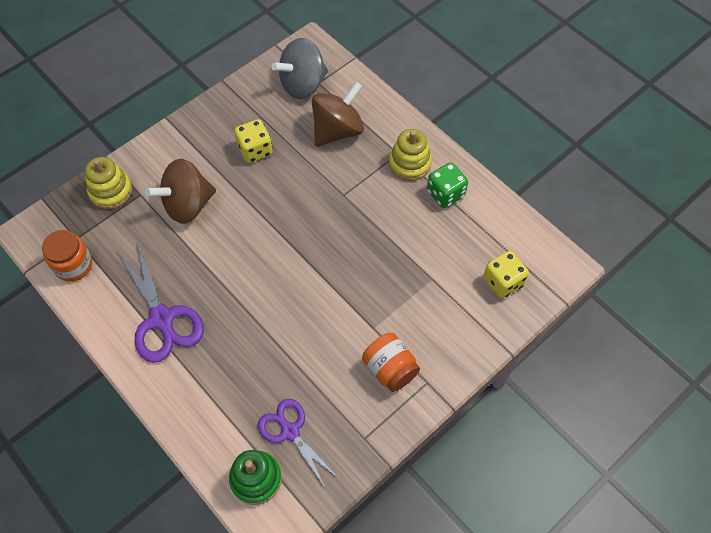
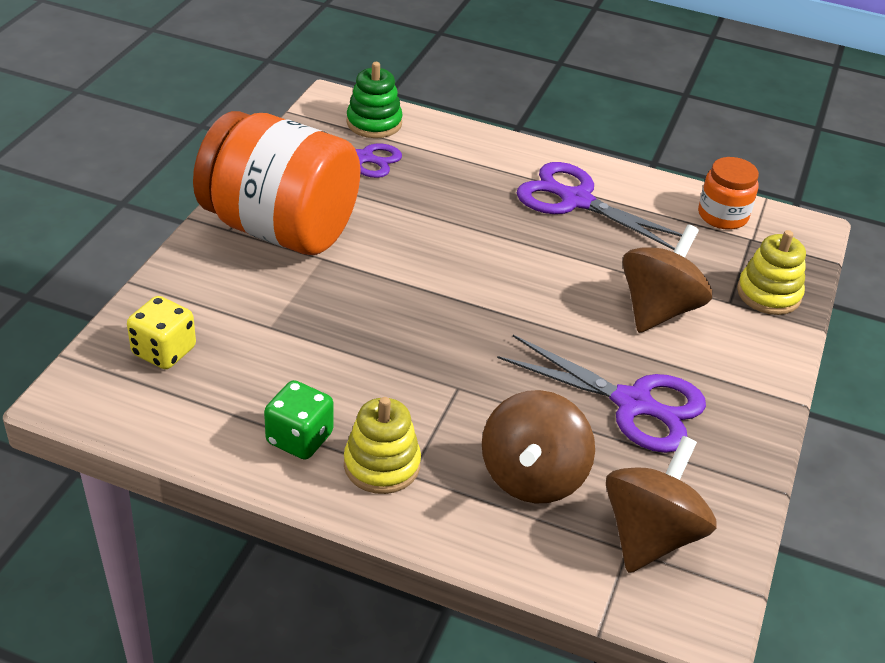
camera: 150 degrees right, 20 degrees down
(255, 150) = (634, 404): yellow dice -> purple scissors
(302, 84) = (650, 535): grey spinning top -> brown spinning top
(390, 369) = (280, 228): orange jar -> orange jar, size x2.16

